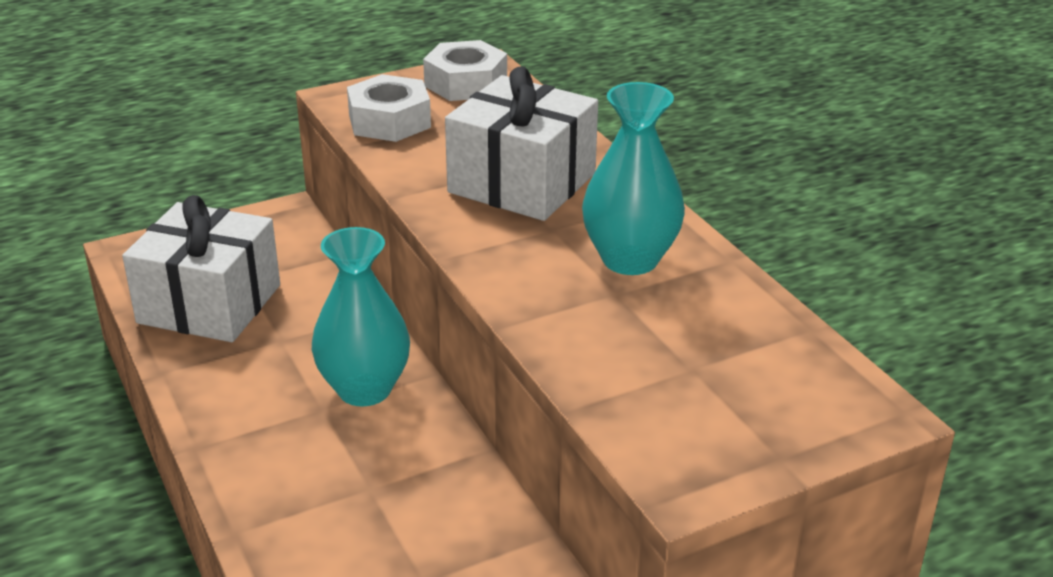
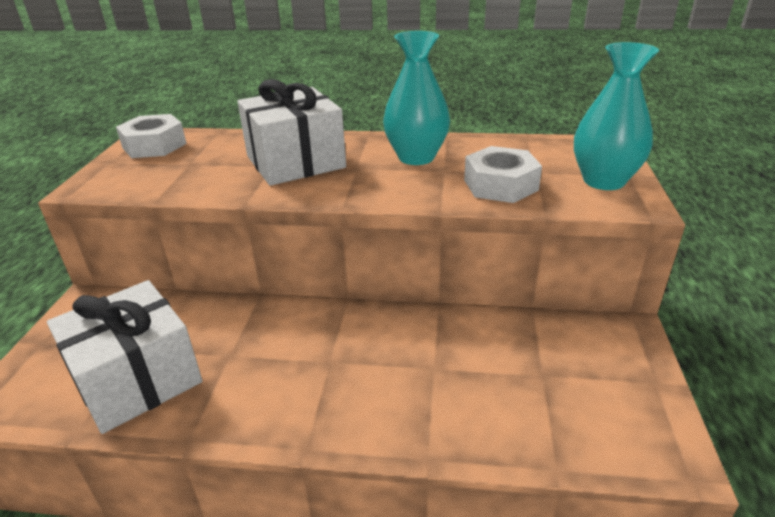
camera: 55 degrees left, 0 degrees up
(364, 389) = (330, 334): turquoise vase -> turquoise vase (604, 181)
(389, 121) = (150, 180): white nut -> white nut (500, 185)

